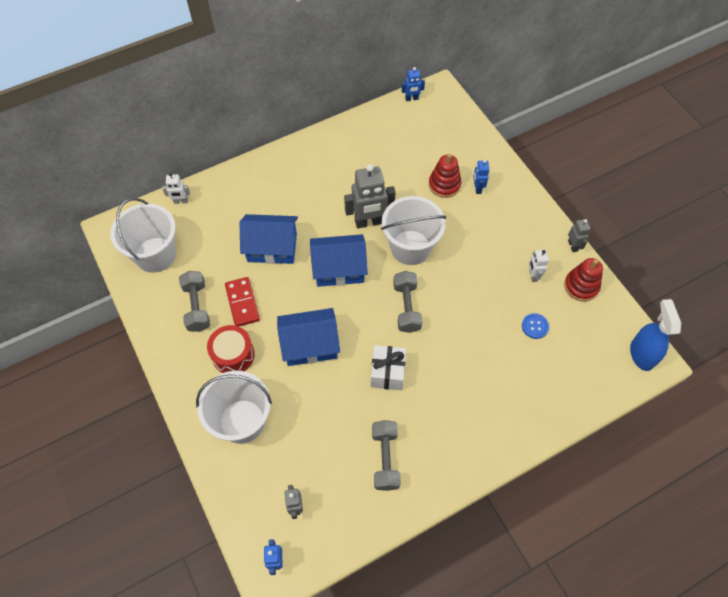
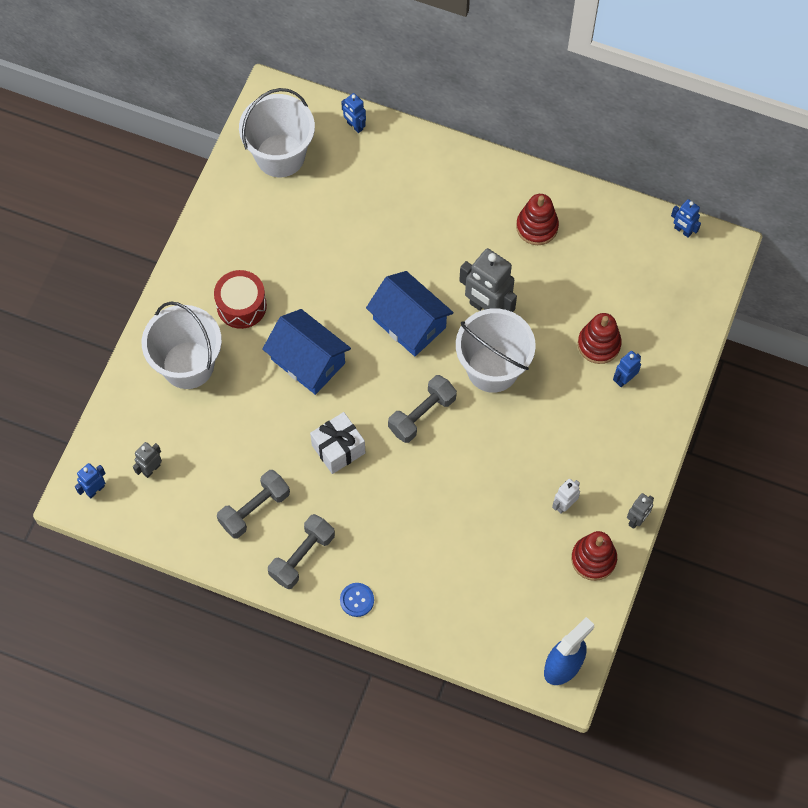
camera: 50 degrees right, 5 degrees up
(181, 201) = (354, 126): white robot -> blue robot
(197, 307) = (260, 236): grey dumbbell -> grey dumbbell (302, 556)
(242, 303) = (298, 270): red domino -> none
(272, 248) = (378, 247): blue house -> none
(341, 160) = (537, 227): none -> red stacking toy
(535, 326) = (505, 545): blue button -> blue button (357, 600)

